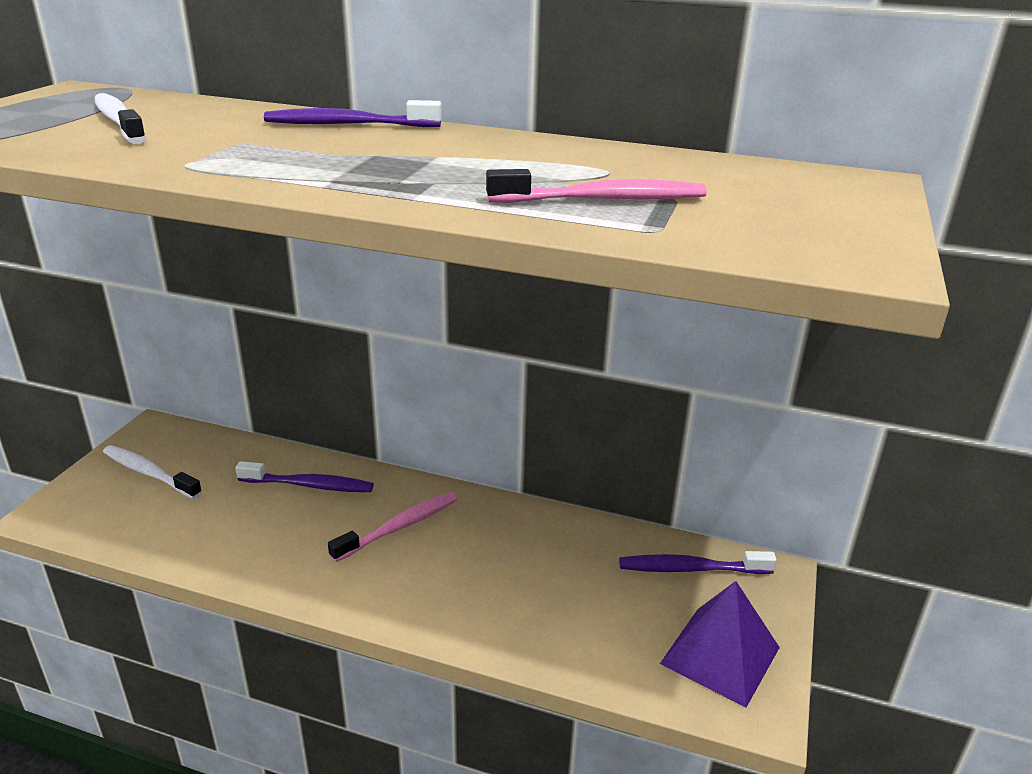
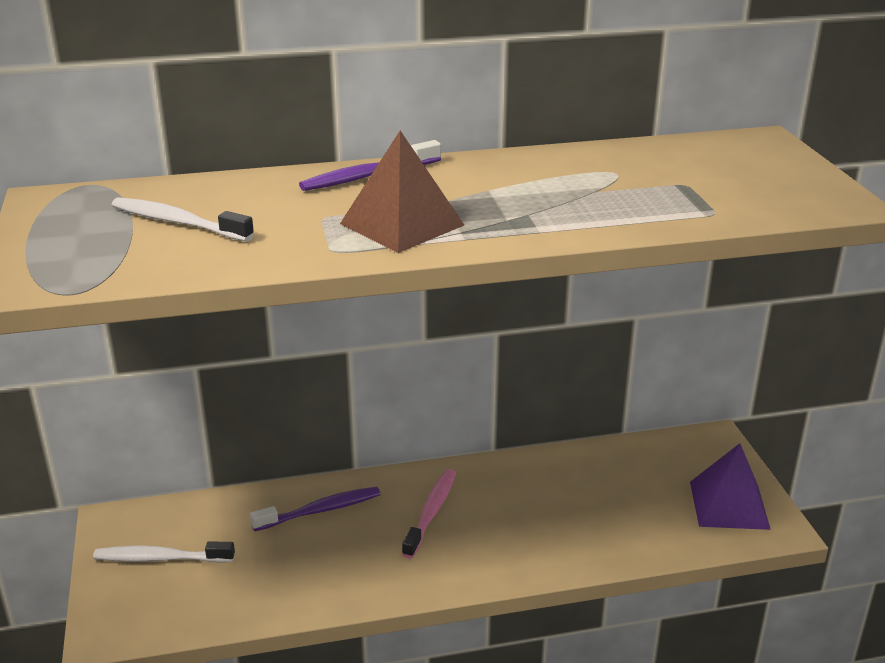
camera: 30 degrees left, 0 degrees up
(292, 162) = (402, 224): none -> brown pyramid
(603, 199) = (650, 198): pink toothbrush -> none
(690, 569) = (661, 457): purple toothbrush -> none

